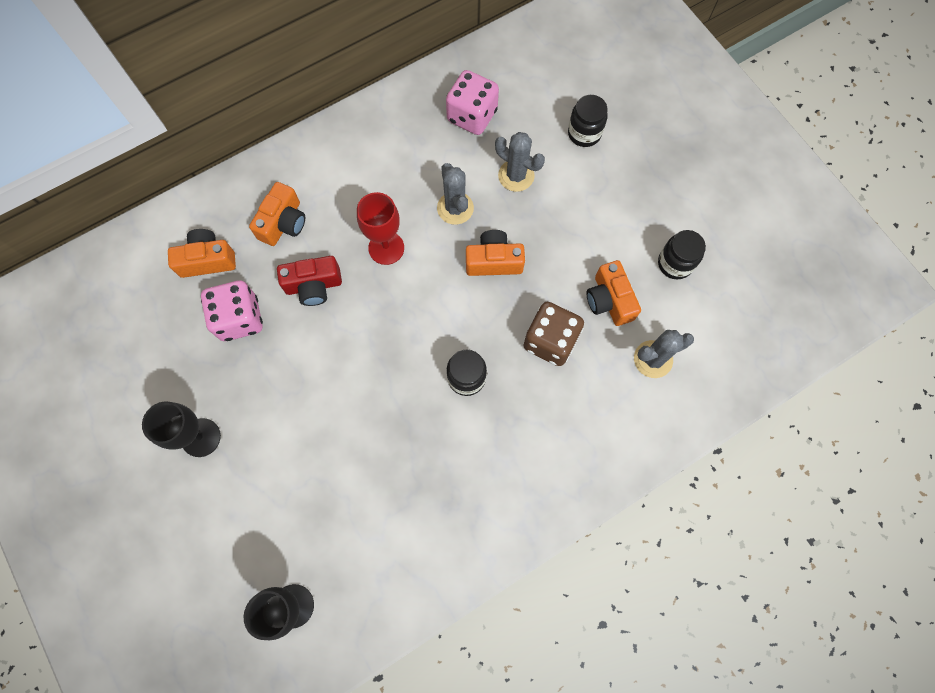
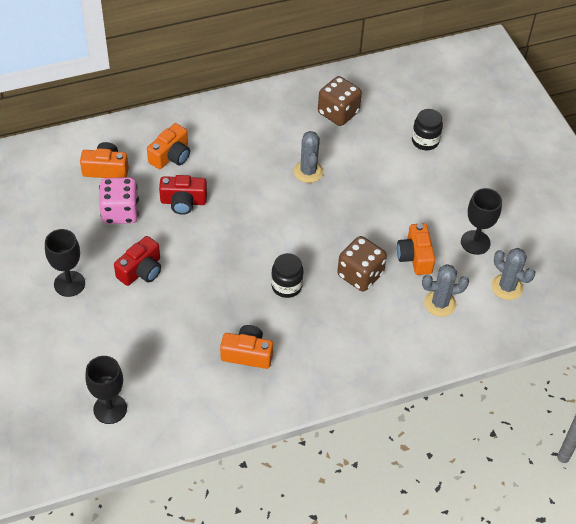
camera: 10 degrees right, 20 degrees down
(285, 397) = (141, 270): none -> red camera
(386, 248) = (246, 188): red goblet -> none
(472, 116) = (338, 113): pink dice -> brown dice
(494, 261) = (329, 212): orange camera -> orange camera (247, 354)
(516, 175) = (362, 159): grey cactus -> grey cactus (507, 287)
(675, 263) = (475, 242): black jar -> black goblet

